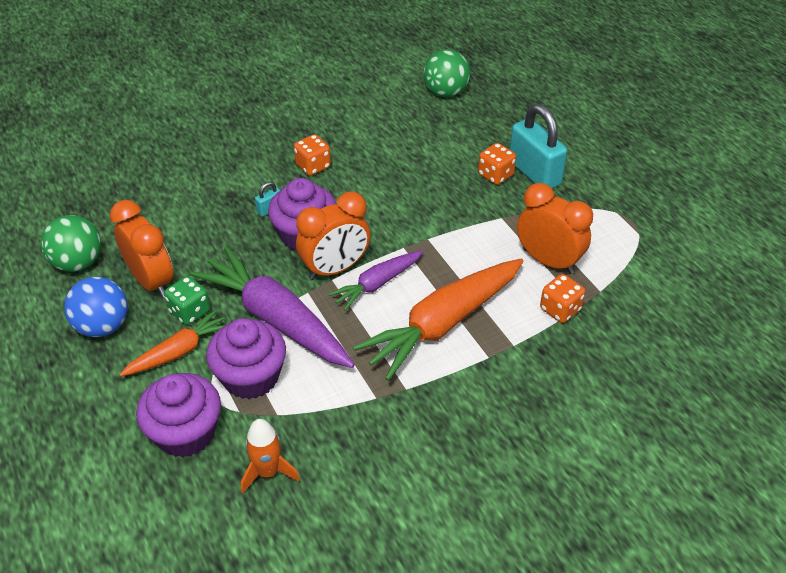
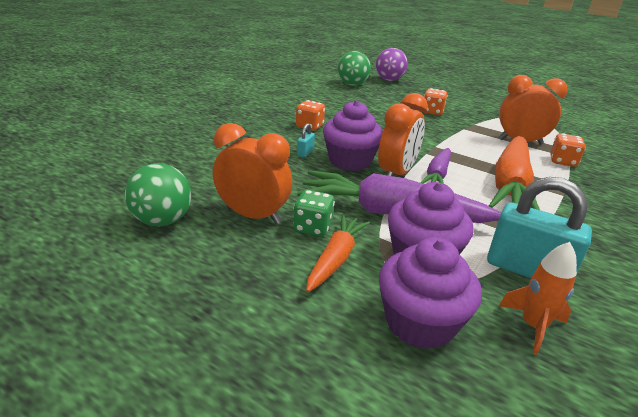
camera: 30 degrees left, 15 degrees down
(103, 326) = (237, 261): blue ball -> none
(510, 91) = (389, 80): none -> purple ball
(534, 173) = (452, 108): turquoise padlock -> turquoise padlock (527, 270)

